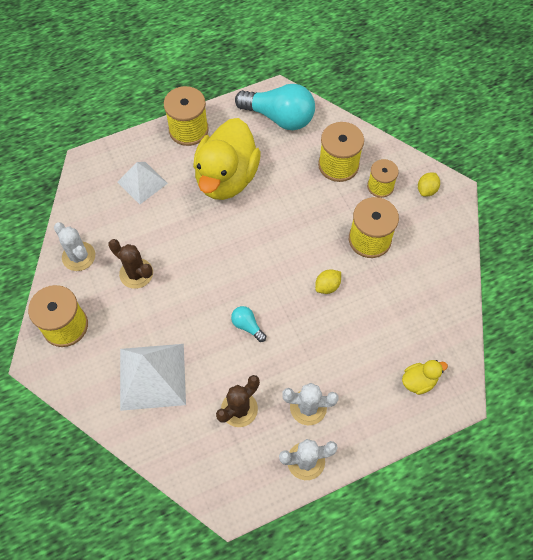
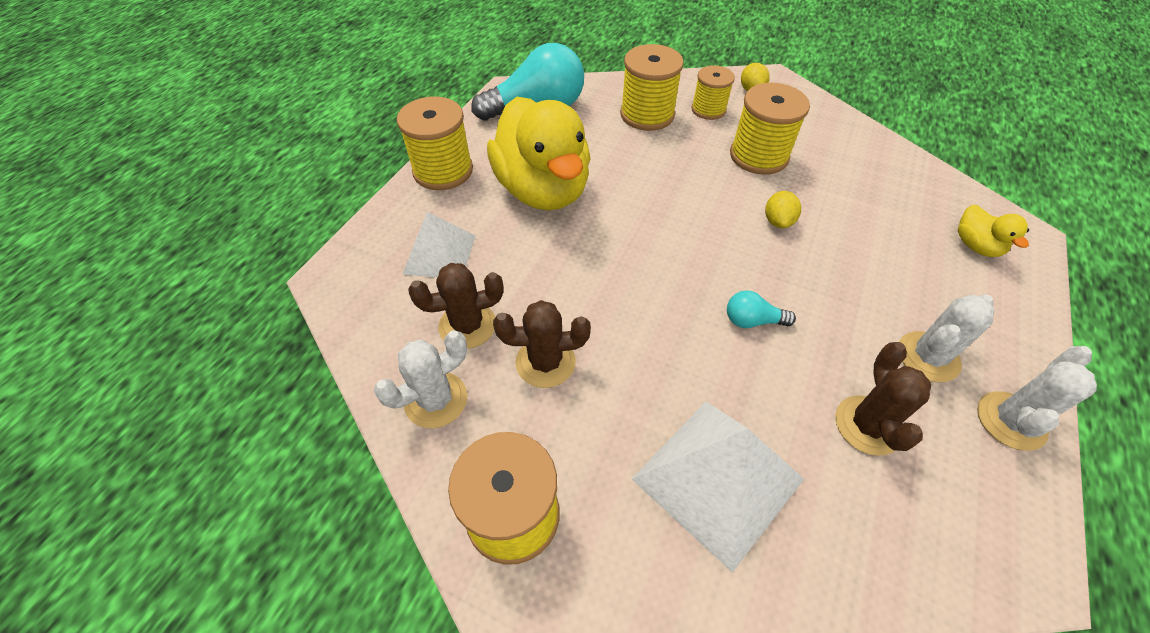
camera: 40 degrees left, 10 degrees down
(78, 256) = (436, 400): white cactus -> white cactus turned 45 degrees counterclockwise
(121, 230) = (467, 325): none -> brown cactus
(418, 381) = (975, 246): yellow duck -> yellow duck turned 135 degrees clockwise

